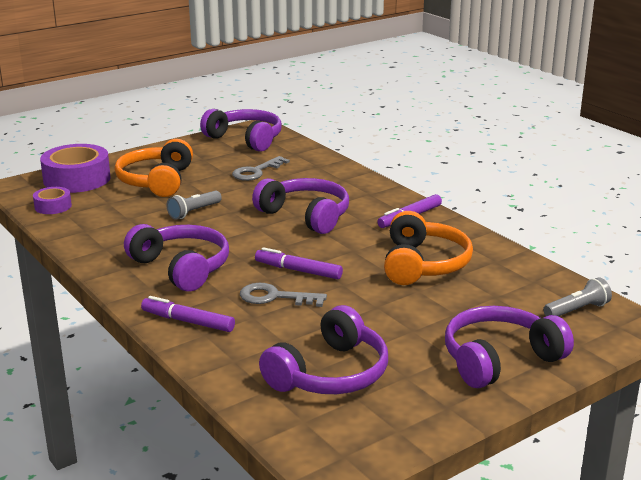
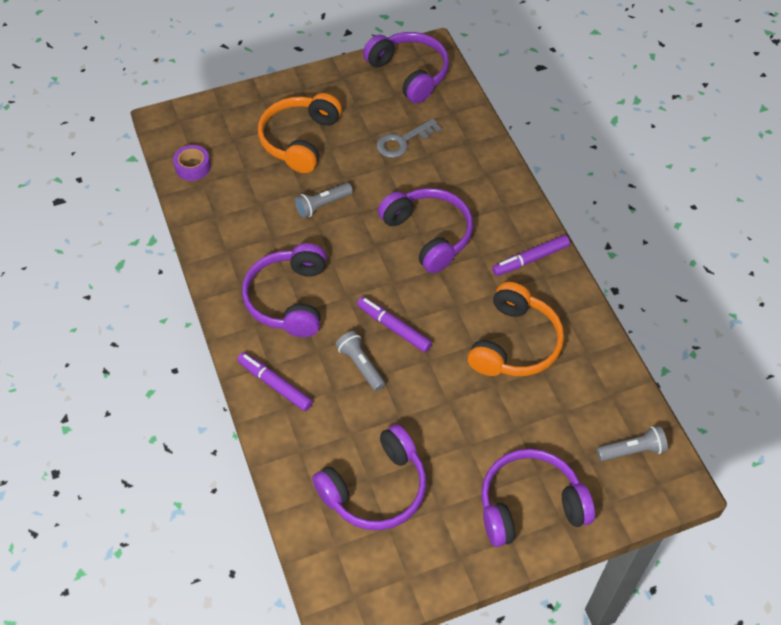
camera: 15 degrees right, 30 degrees up
(77, 179) = (224, 120): purple tape -> none
(181, 268) = (289, 299): purple headphones -> purple headphones turned 150 degrees counterclockwise
(275, 297) = (361, 365): grey key -> grey flashlight

